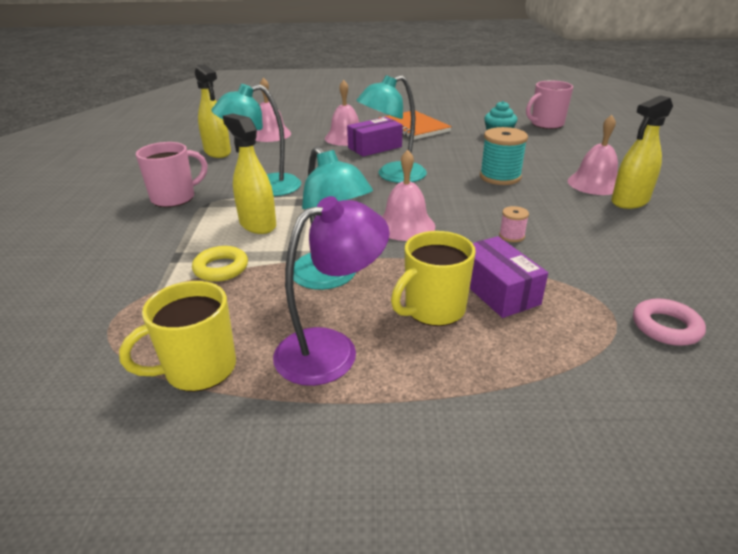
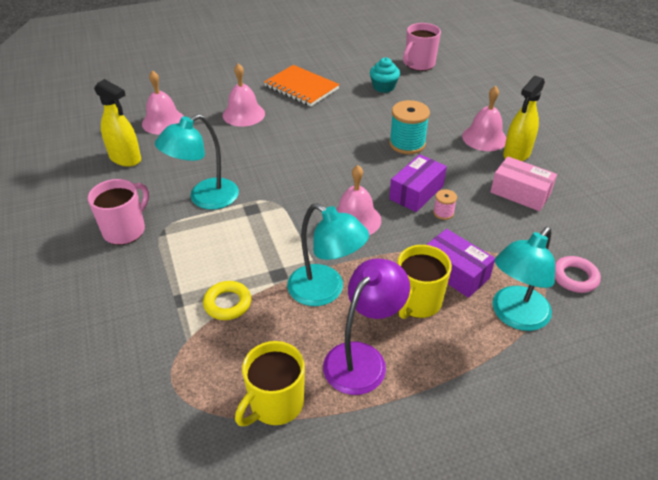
camera: 20 degrees left, 10 degrees up
(257, 224) = (228, 246): yellow spray bottle -> none
(375, 147) = (279, 123): purple box -> purple box (416, 192)
(393, 176) = (315, 160): turquoise lamp -> turquoise lamp (514, 316)
(619, 234) = (520, 193): none -> pink box

